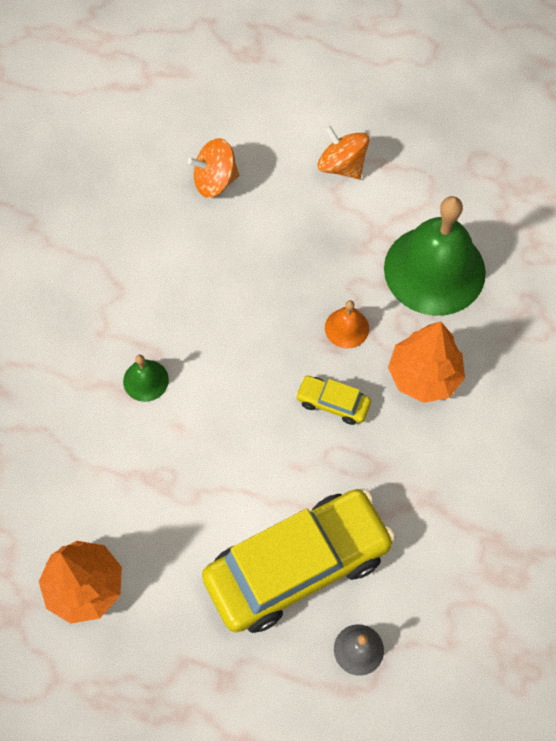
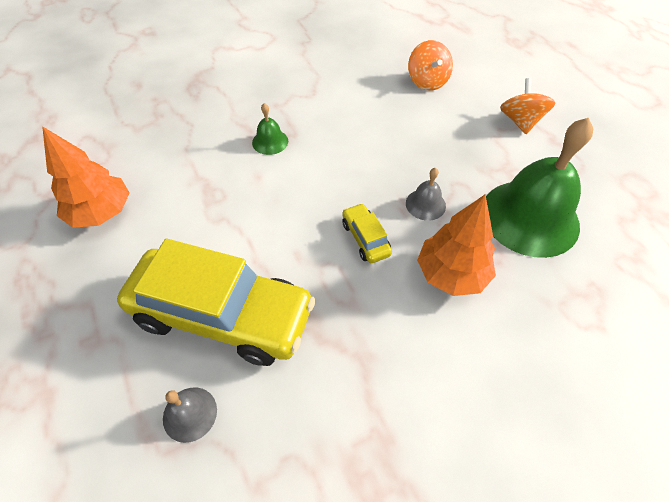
camera: 45 degrees right, 10 degrees down
(215, 181) = (427, 81): orange spinning top -> orange spinning top turned 135 degrees counterclockwise
(346, 328) = (425, 204): orange bell -> grey bell

